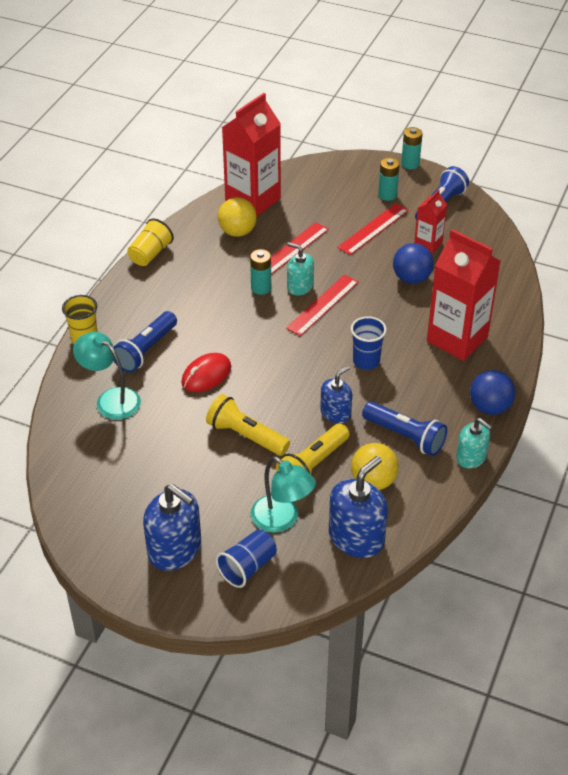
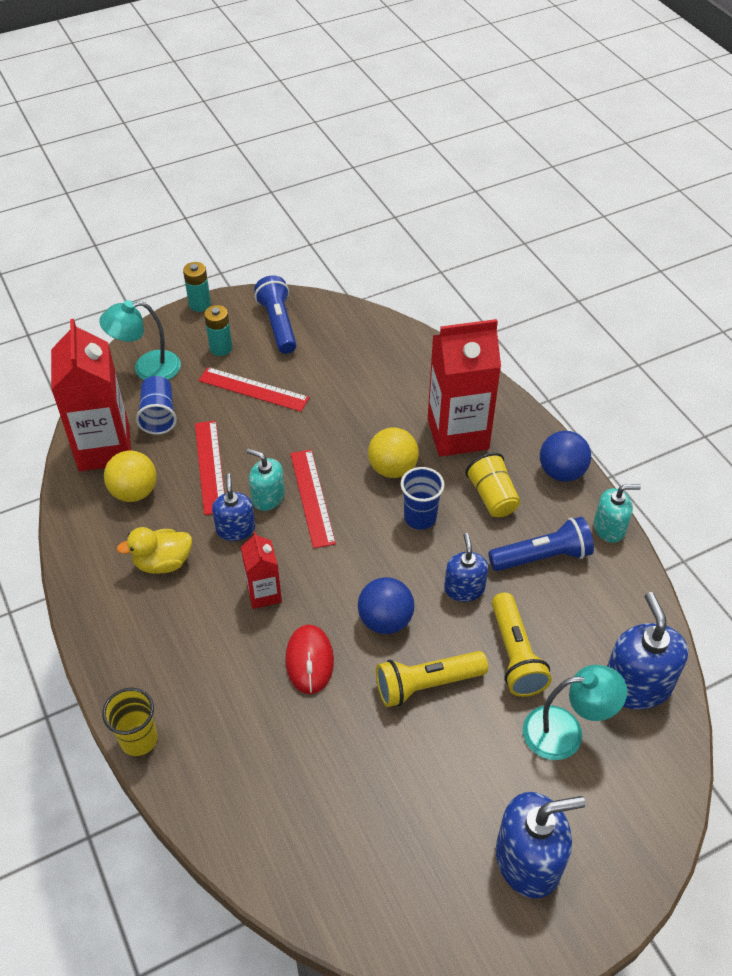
camera: 50 degrees left, 5 degrees up
(111, 399) = (257, 775): turquoise lamp -> turquoise lamp (147, 368)
(145, 351) = (218, 692): blue flashlight -> none
(150, 254) = (78, 587): yellow cup -> yellow cup (492, 497)
(203, 274) = (163, 562): none -> yellow duck
(247, 567) = (604, 806): blue cup -> blue cup (158, 415)
(261, 288) = (235, 529): turquoise battery -> blue soap dispenser
(300, 286) = (268, 497): turquoise soap dispenser -> turquoise soap dispenser turned 45 degrees clockwise
(373, 229) = (253, 389): red ruler -> red ruler turned 60 degrees counterclockwise
(373, 481) = (577, 621): yellow ball -> yellow ball (392, 469)
(411, 278) = (349, 410): blue ball -> blue ball (385, 620)
(428, 244) = (317, 367): red carton -> red carton (264, 593)

